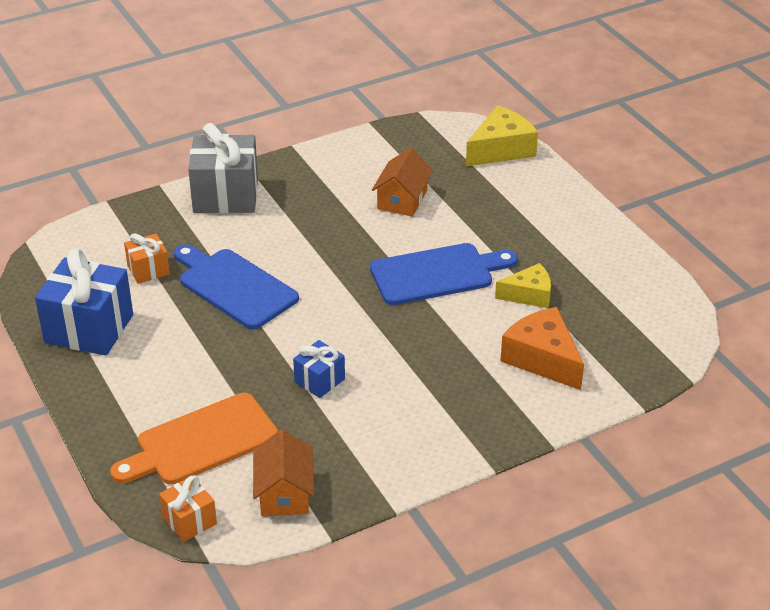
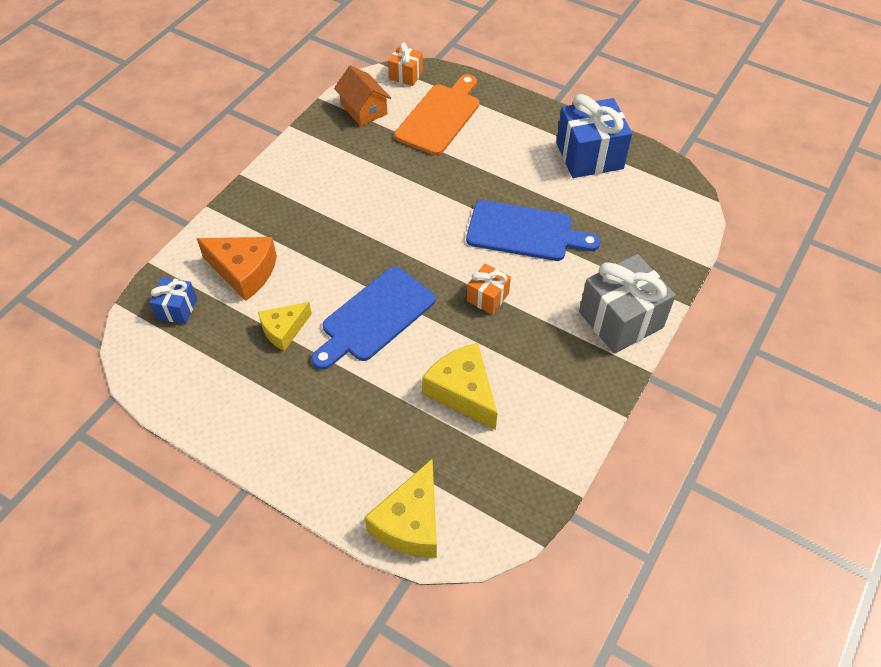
camera: 150 degrees right, 15 degrees up
(148, 270) = (602, 218): orange gift -> orange gift (487, 297)
(319, 380) = (398, 185): blue gift -> blue gift (177, 309)
(402, 200) = (463, 392): orange house -> yellow cheese

